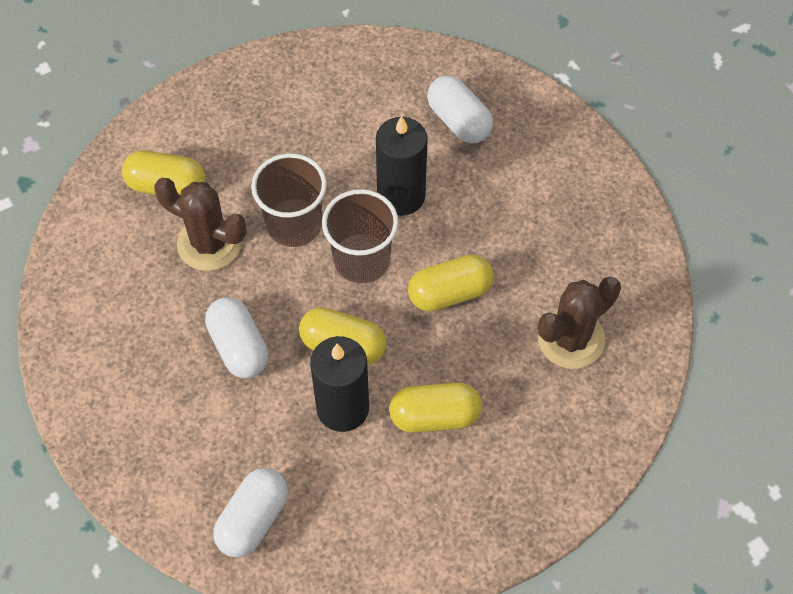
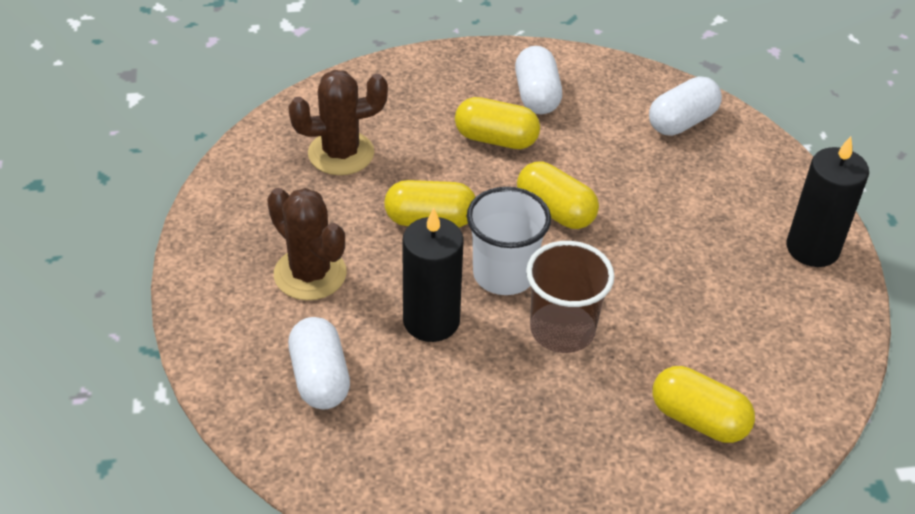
camera: 160 degrees left, 15 degrees down
(209, 243) = (663, 341): brown cactus -> brown cactus (310, 274)
(238, 347) = (658, 240): white capsule -> white capsule (537, 96)
(342, 408) = (575, 168): black candle -> black candle (812, 248)
(362, 260) = (504, 274): brown cup -> white cup

